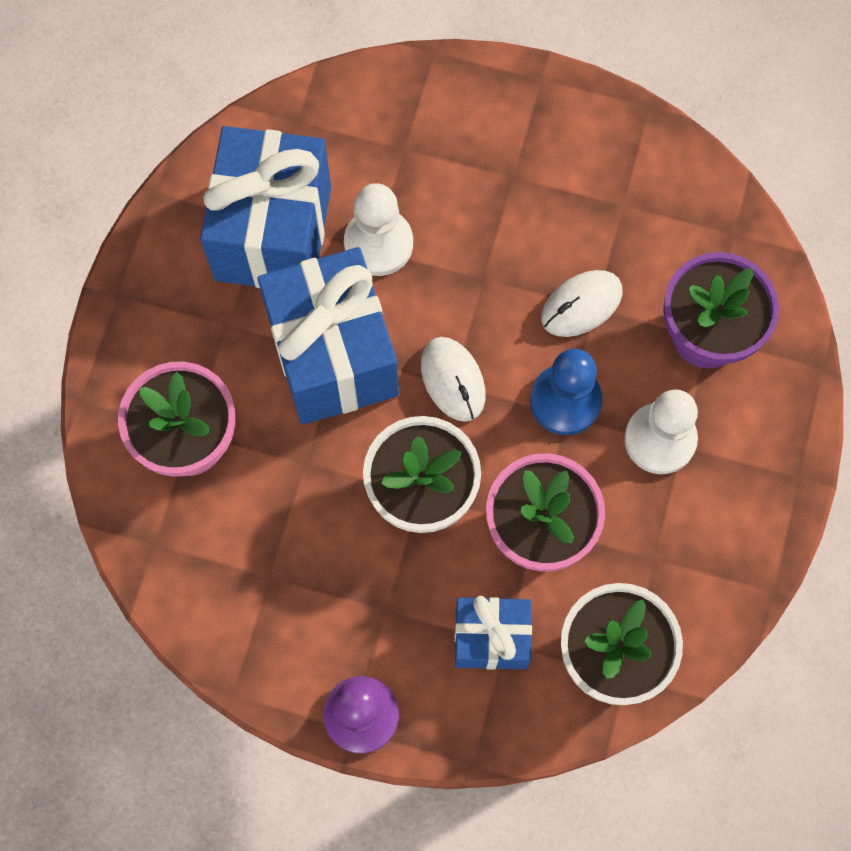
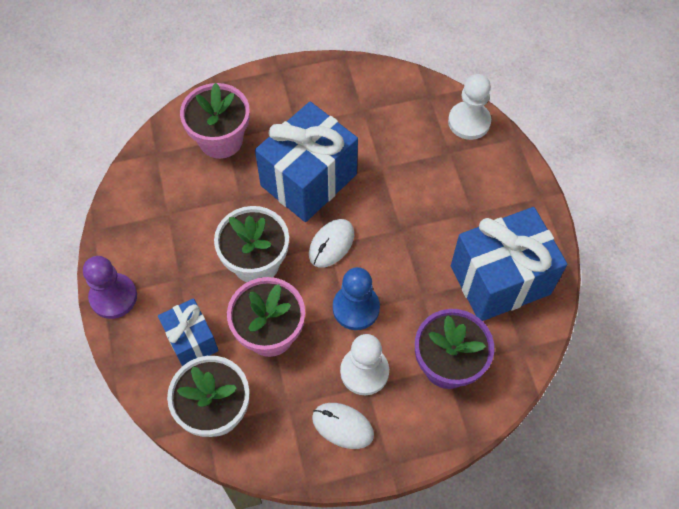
camera: 60 degrees right, 10 degrees down
(273, 233) = (359, 118): blue gift -> blue gift (500, 280)
(378, 243) = (386, 168): white pawn -> white pawn (469, 122)
(581, 305) = (419, 287): white mouse -> white mouse (342, 426)

